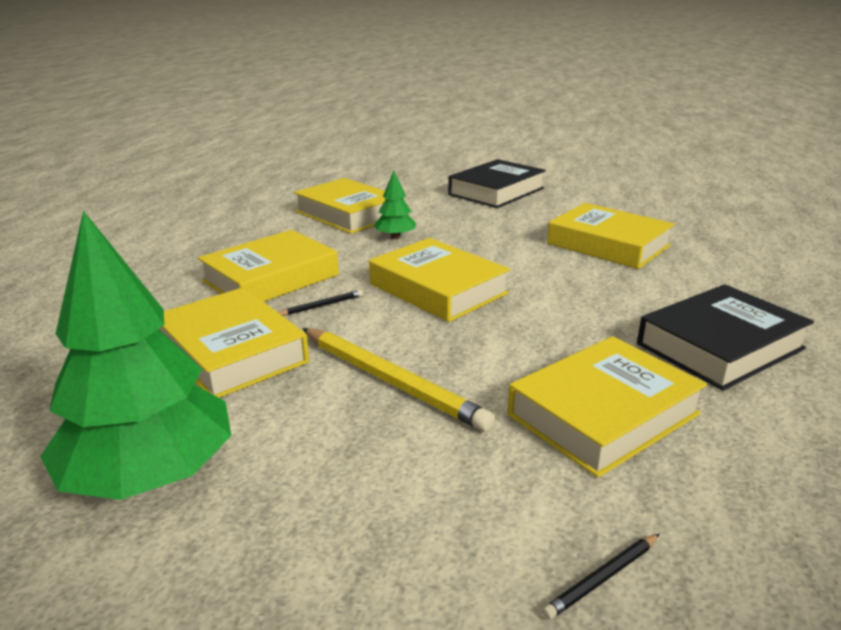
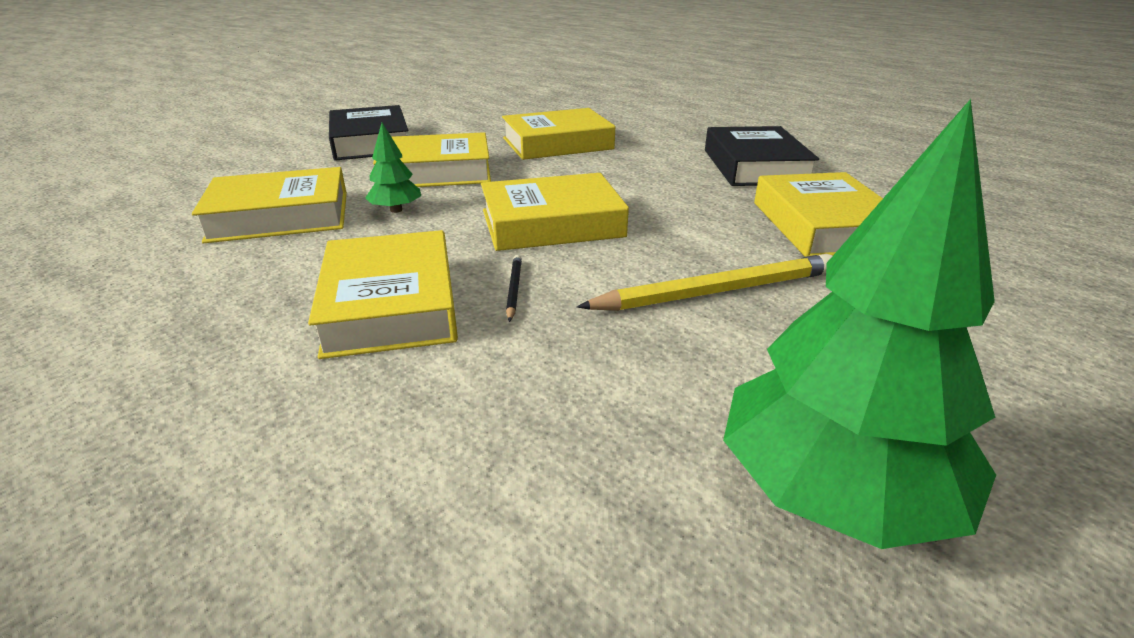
camera: 60 degrees left, 5 degrees up
(232, 352) = (568, 373): yellow book -> yellow book (436, 171)
(602, 578) = (1019, 285): black pencil -> none

